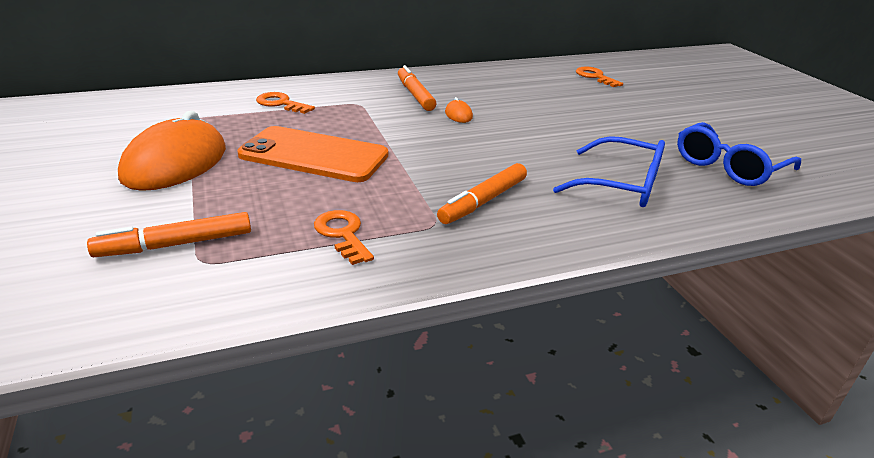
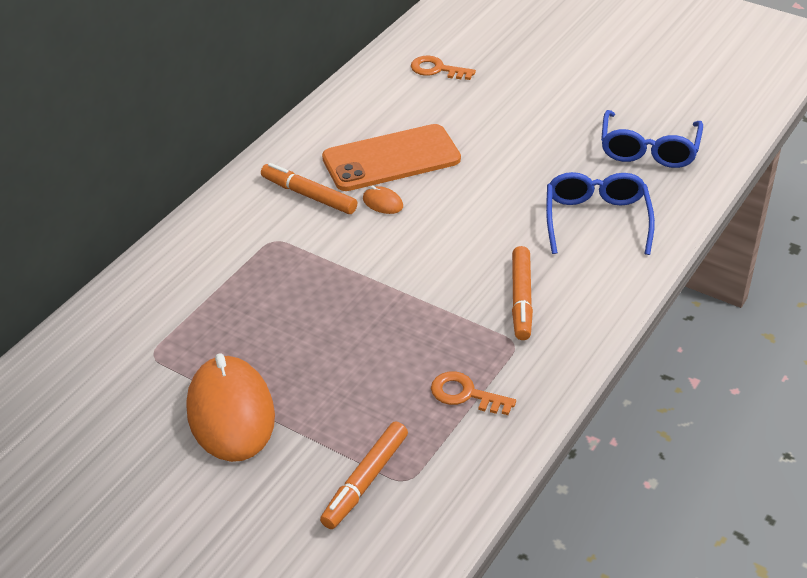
camera: 35 degrees left, 10 degrees up
(281, 104) = (202, 283): orange key -> none
(314, 155) = (331, 330): orange phone -> orange phone (391, 159)
(621, 185) = (596, 219): blue glasses -> blue glasses turned 75 degrees counterclockwise

